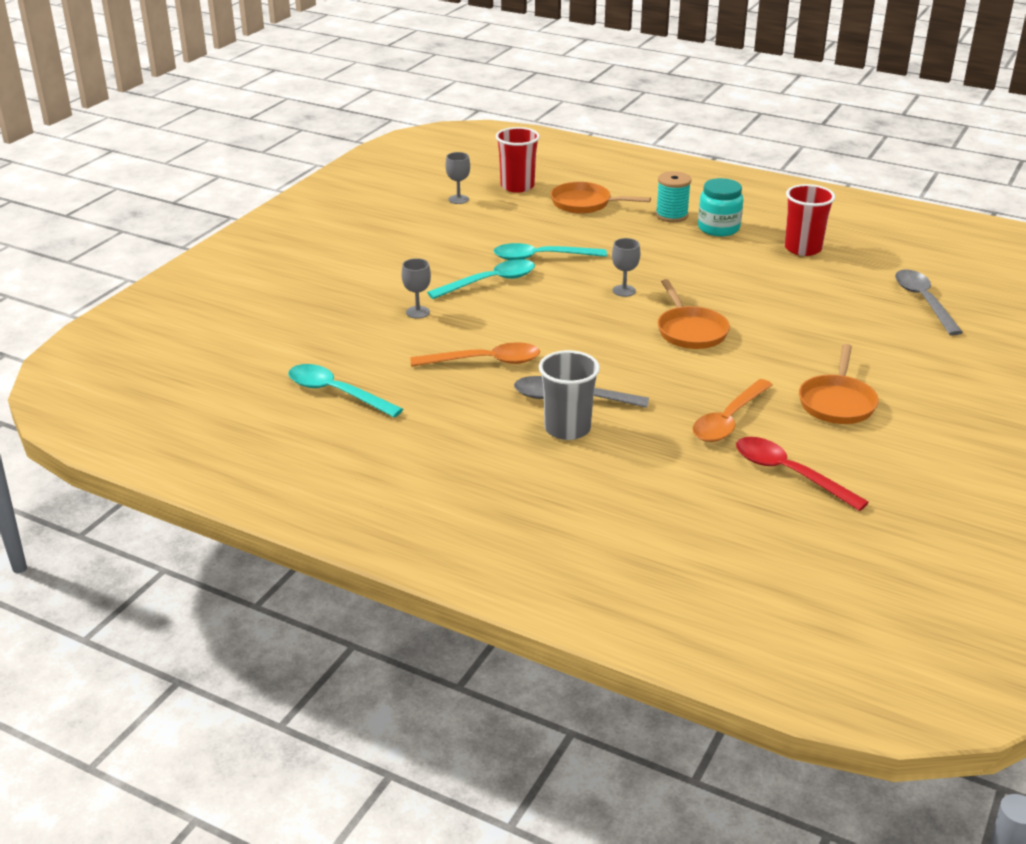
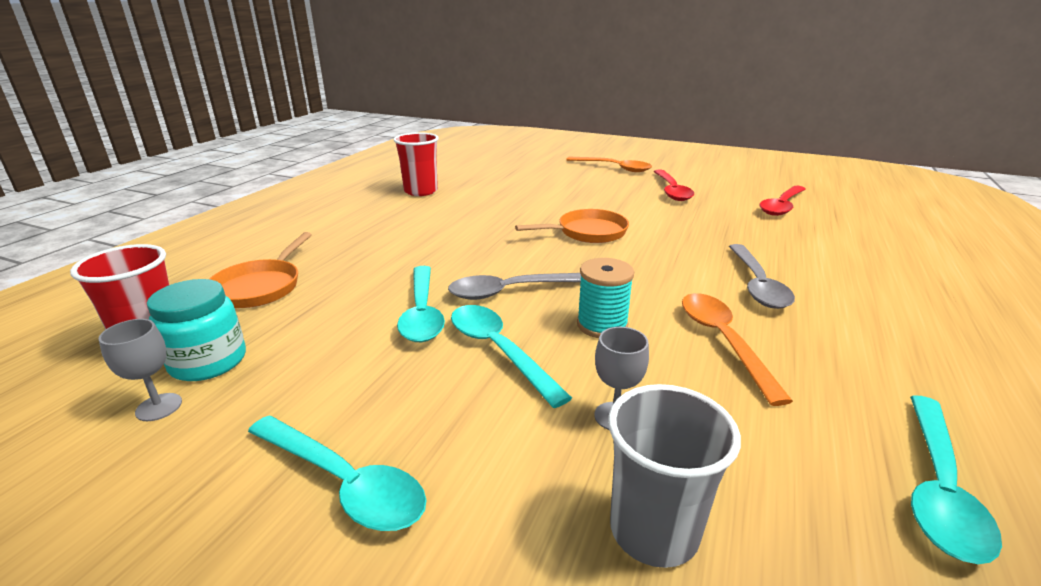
camera: 95 degrees left, 5 degrees down
(393, 246) = (345, 483): none -> turquoise spoon
(567, 429) = (816, 285): grey cup -> grey cup (654, 530)
(624, 291) = (511, 261): grey goblet -> none
(671, 215) = (325, 238): turquoise spool -> turquoise spool (602, 325)
(718, 228) = (367, 219): turquoise jar -> turquoise jar (208, 362)
(728, 420) = (729, 221): orange spoon -> orange spoon (614, 168)
(837, 402) = (671, 191): orange pan -> red spoon
(923, 301) = (511, 165): grey spoon -> grey spoon (511, 291)

